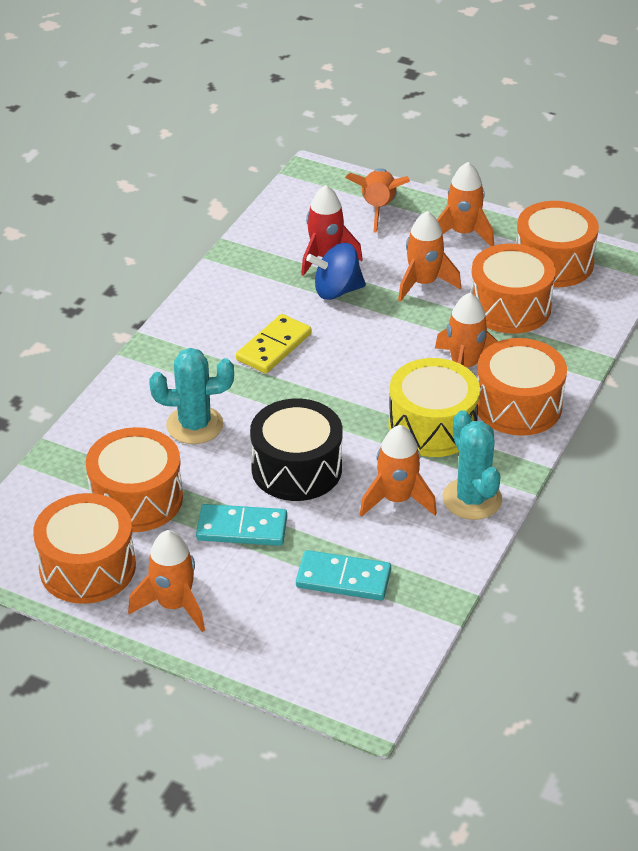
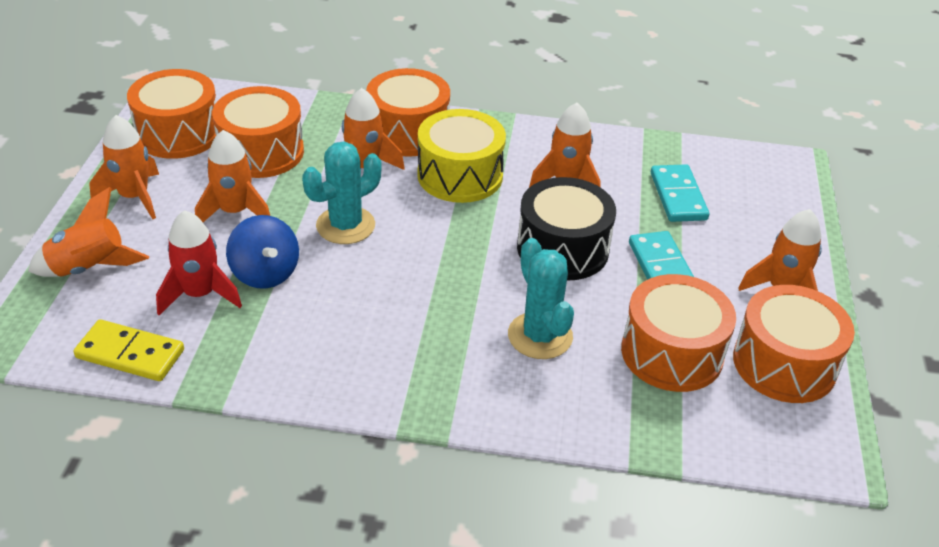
camera: 110 degrees left, 0 degrees up
(273, 347) = (383, 303): yellow domino -> yellow domino (130, 354)
(472, 499) = (541, 142): turquoise cactus -> turquoise cactus (345, 225)

